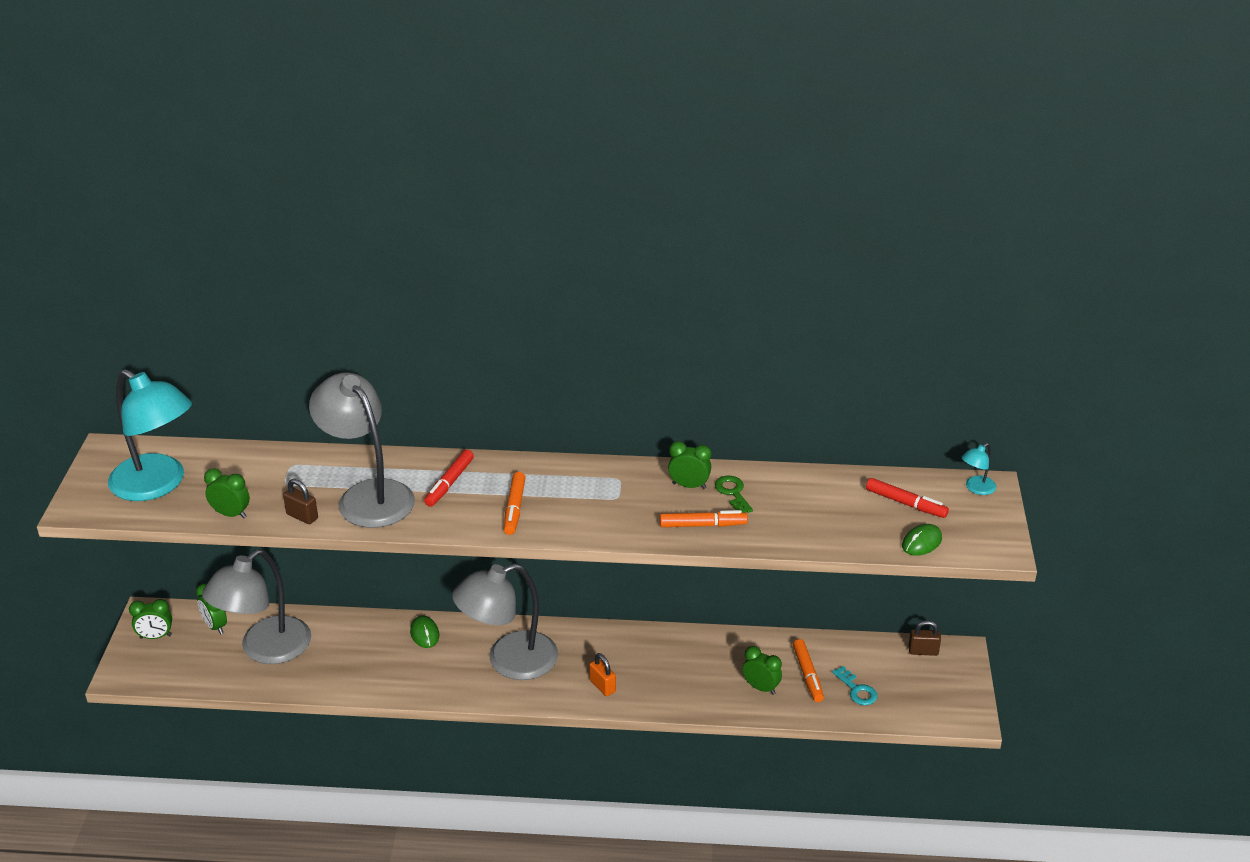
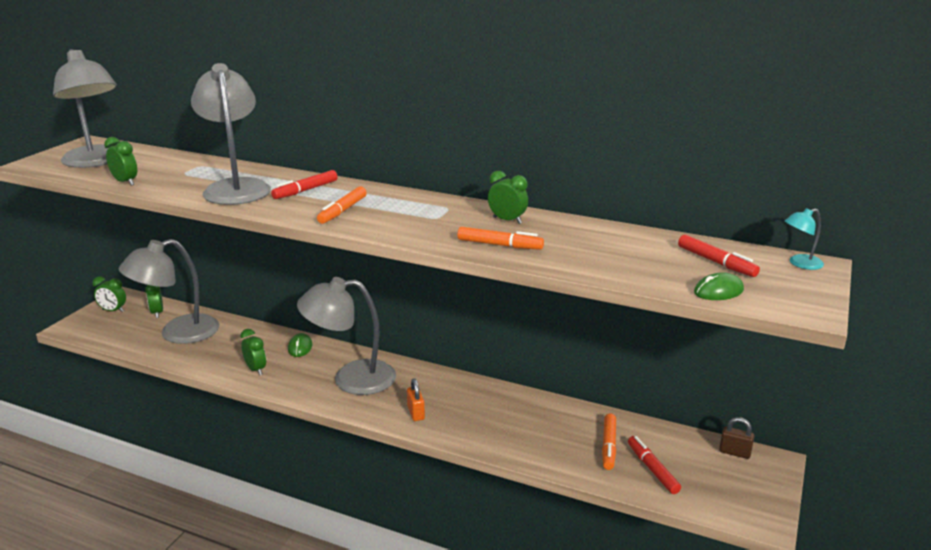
camera: 20 degrees right, 10 degrees down
(158, 485) = (96, 162): turquoise lamp -> grey lamp
(302, 516) = (174, 191): brown padlock -> none
(733, 493) = (544, 230): green key -> none
(761, 688) = (558, 446): green clock -> green clock (256, 369)
(857, 690) = (652, 469): turquoise key -> red marker

